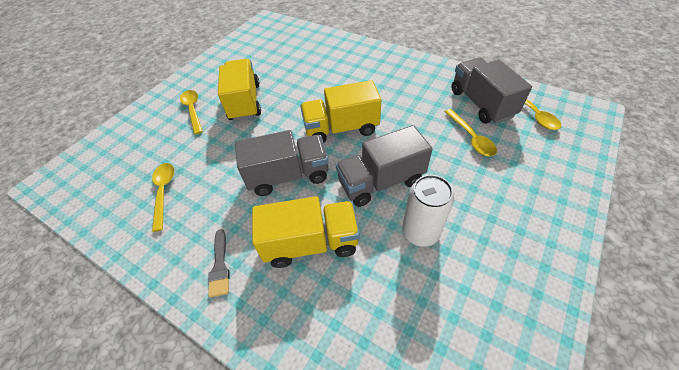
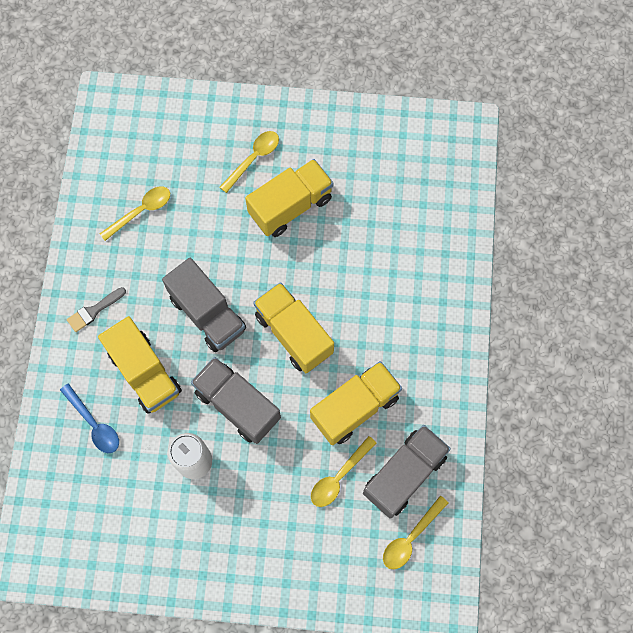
camera: 60 degrees right, 20 degrees up
(338, 314) = (94, 424): none -> blue spoon
(418, 113) = (355, 407): none -> yellow truck

